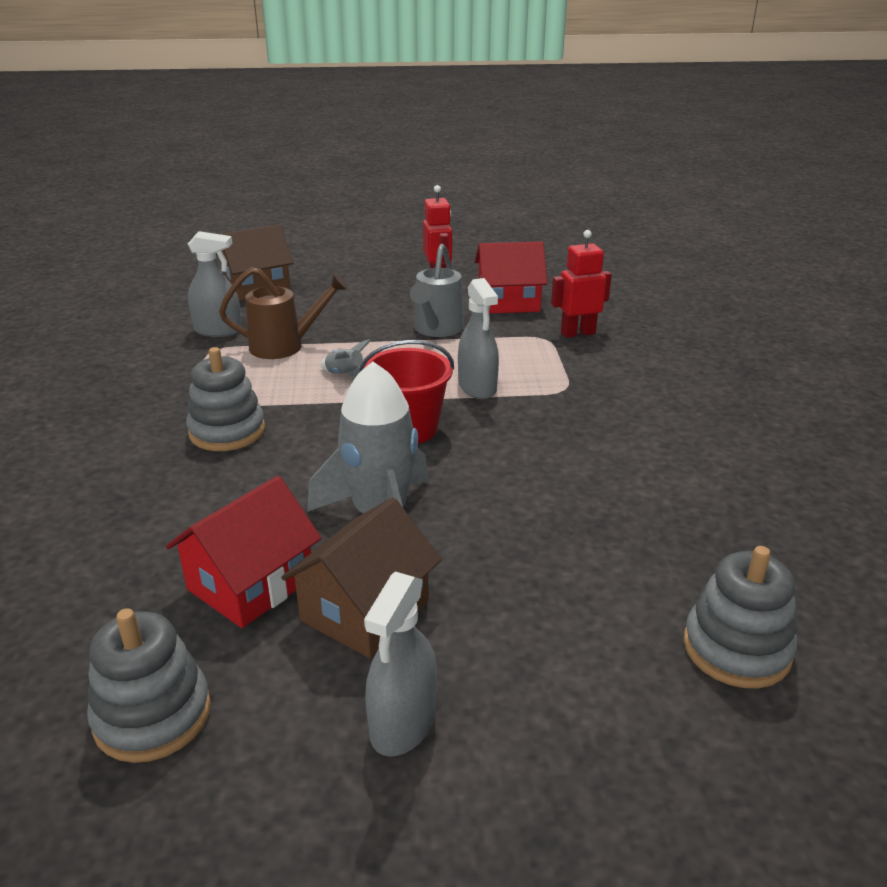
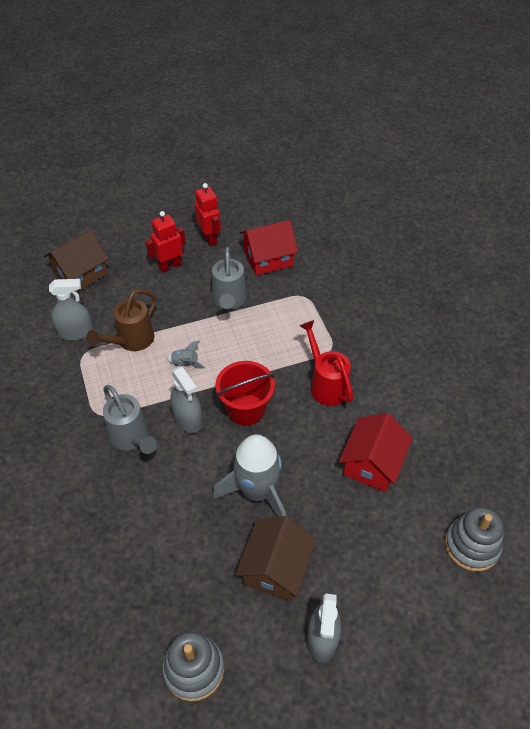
camera: 15 degrees left, 20 degrees up
(227, 431) = (131, 438): grey stacking toy -> grey watering can
(250, 583) = (204, 565): red house -> red house (372, 464)
(285, 346) = (131, 341): brown watering can -> brown watering can turned 150 degrees clockwise
(477, 387) = (276, 358): grey spray bottle -> grey spray bottle (188, 419)
(542, 421) = (326, 384): none -> red watering can
(577, 333) = (324, 286): red robot -> red robot (170, 266)

